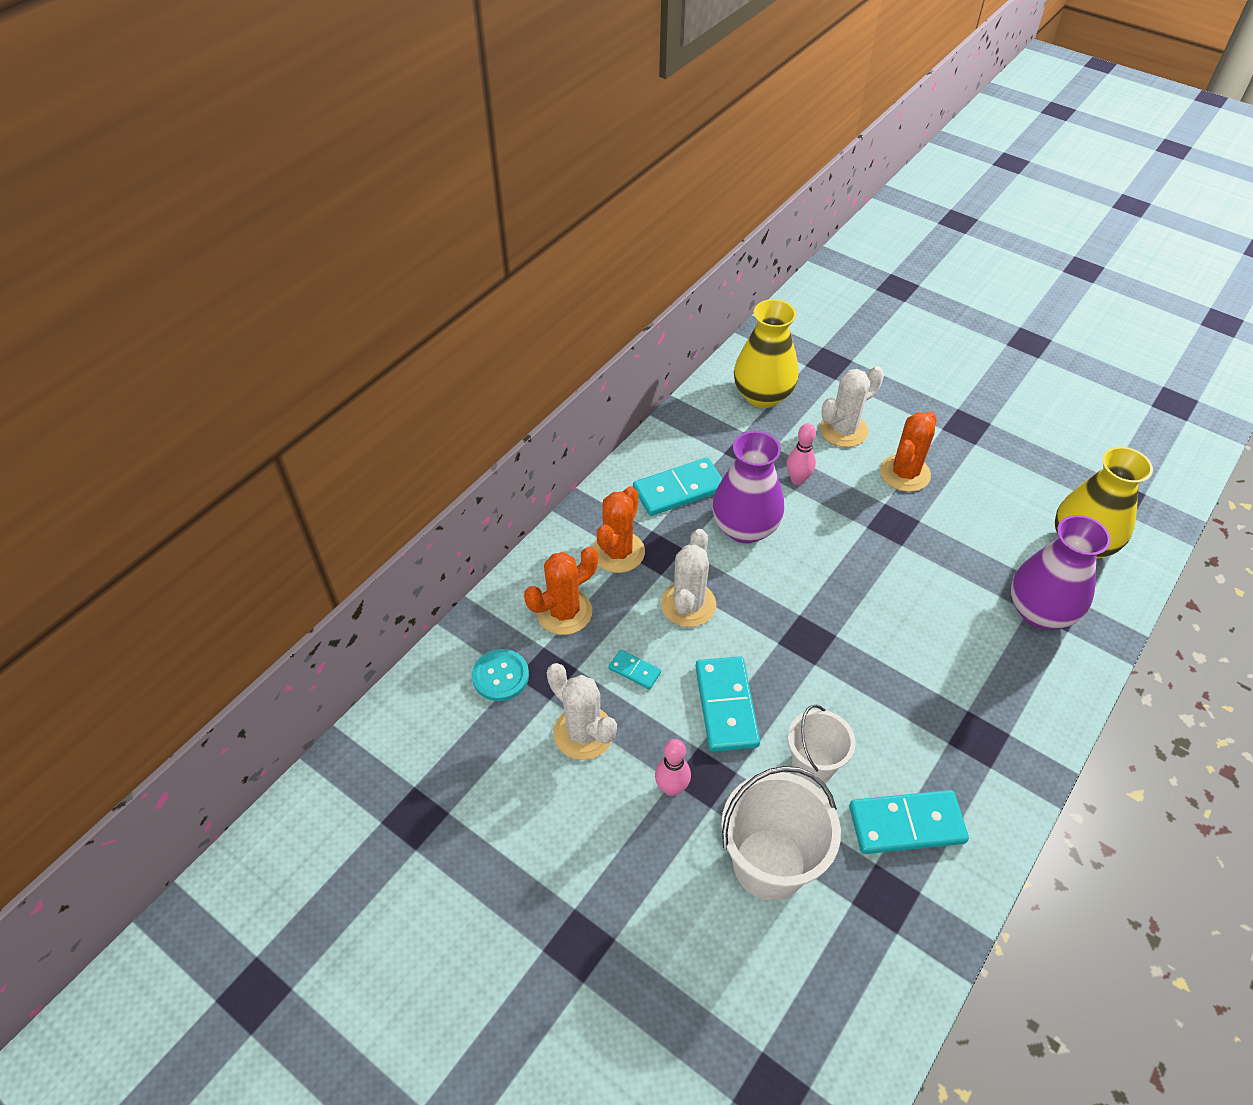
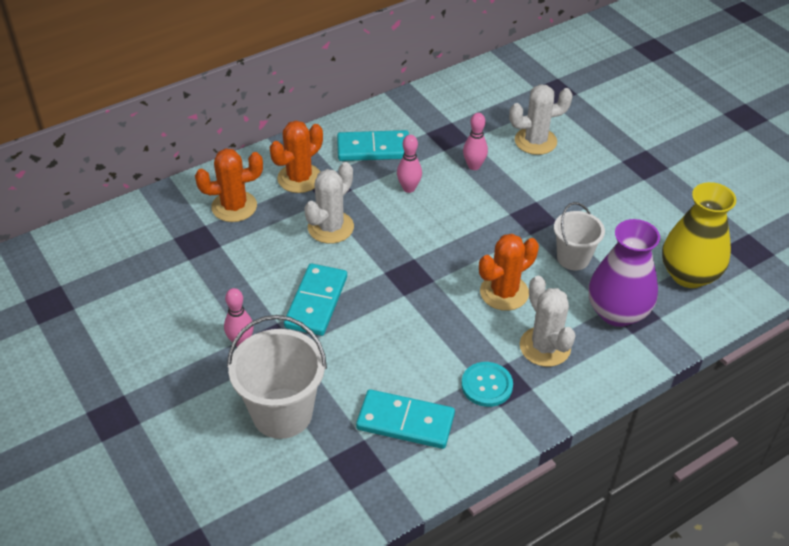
camera: 20 degrees right, 5 degrees down
(500, 676) = (162, 234): turquoise button -> turquoise button (487, 385)
(583, 733) = (199, 288): white cactus -> white cactus (545, 347)
(634, 671) = (262, 259): turquoise domino -> none
(745, 528) = (409, 188): purple vase -> pink bowling pin
(762, 395) = (484, 101): yellow vase -> none
(813, 764) = (358, 360): white bucket -> white bucket (573, 258)
(905, 473) = (567, 184): orange cactus -> orange cactus (504, 292)

